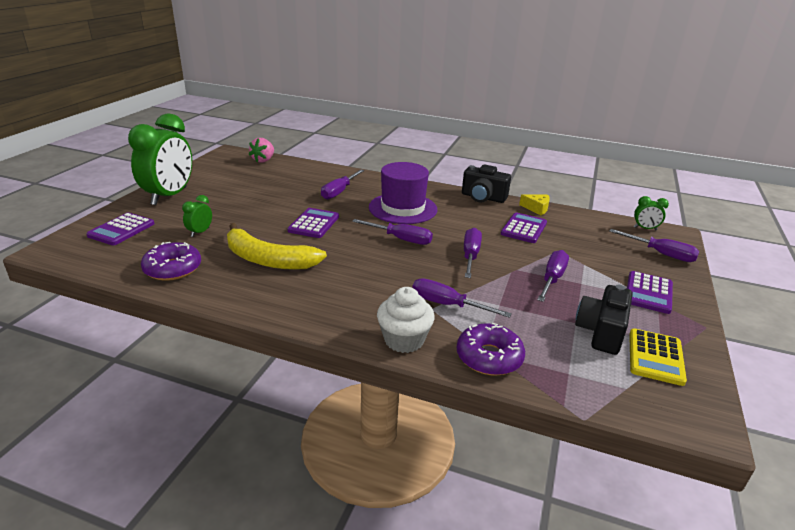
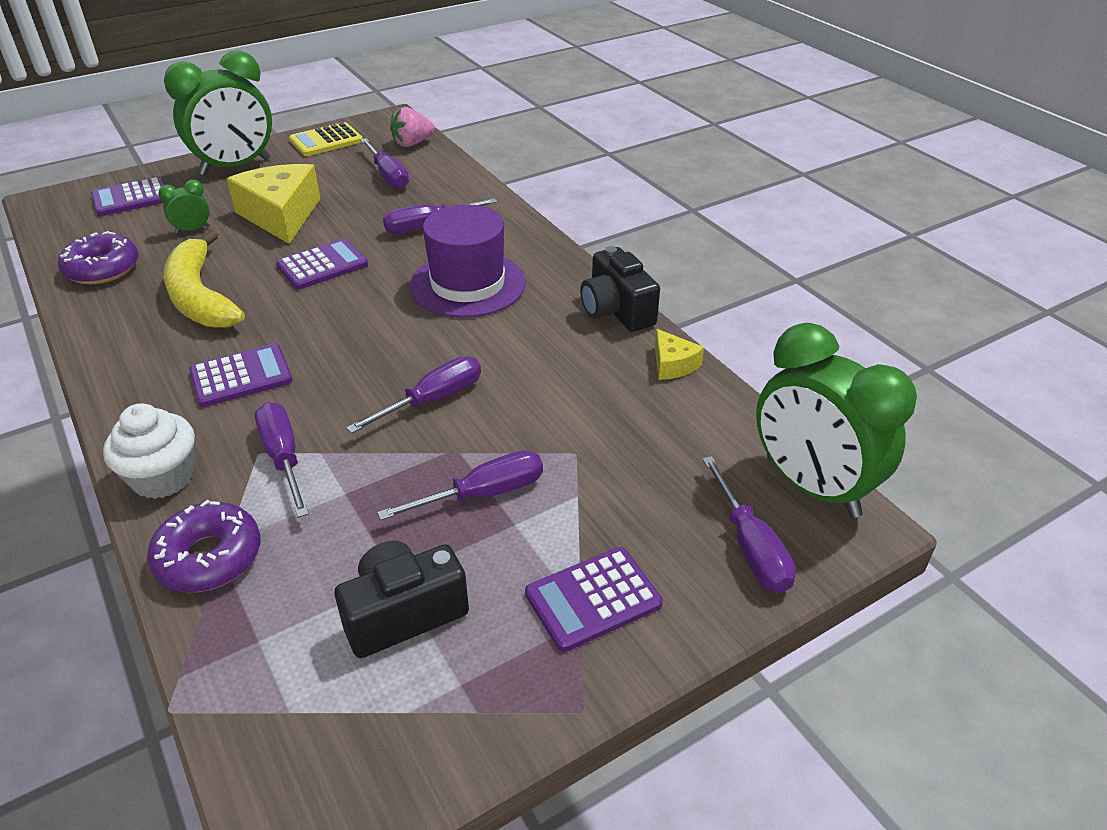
camera: 40 degrees right, 10 degrees up
(245, 210) = (281, 215): none -> yellow cheese
(401, 239) = (387, 333): purple screwdriver -> purple screwdriver (388, 176)
(523, 228) = (588, 391): purple calculator -> purple calculator (241, 376)
(645, 228) = (811, 487): green clock -> green clock, size x2.36
(655, 357) = (409, 700): yellow calculator -> yellow calculator (326, 141)

